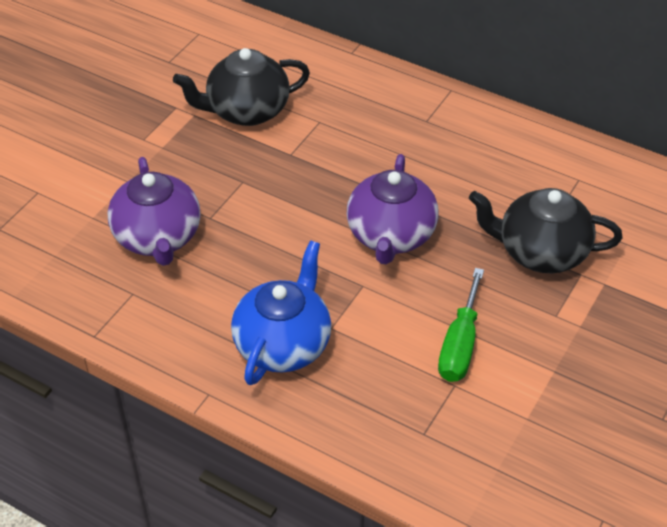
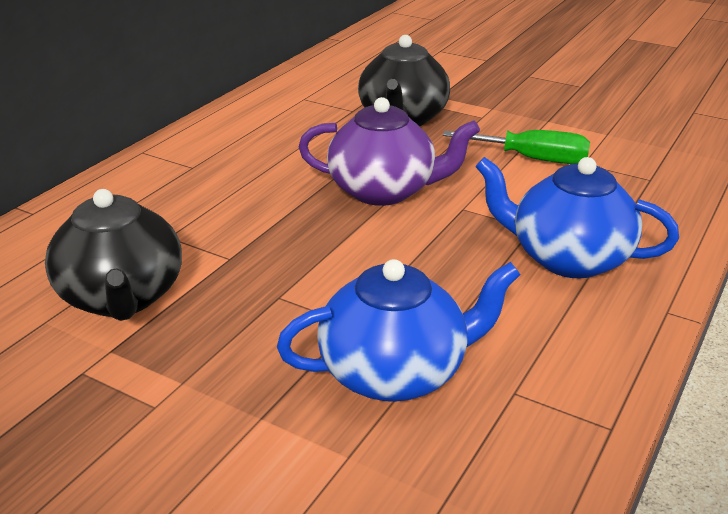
camera: 90 degrees left, 15 degrees down
(158, 238) = (395, 373): purple teapot -> blue teapot

